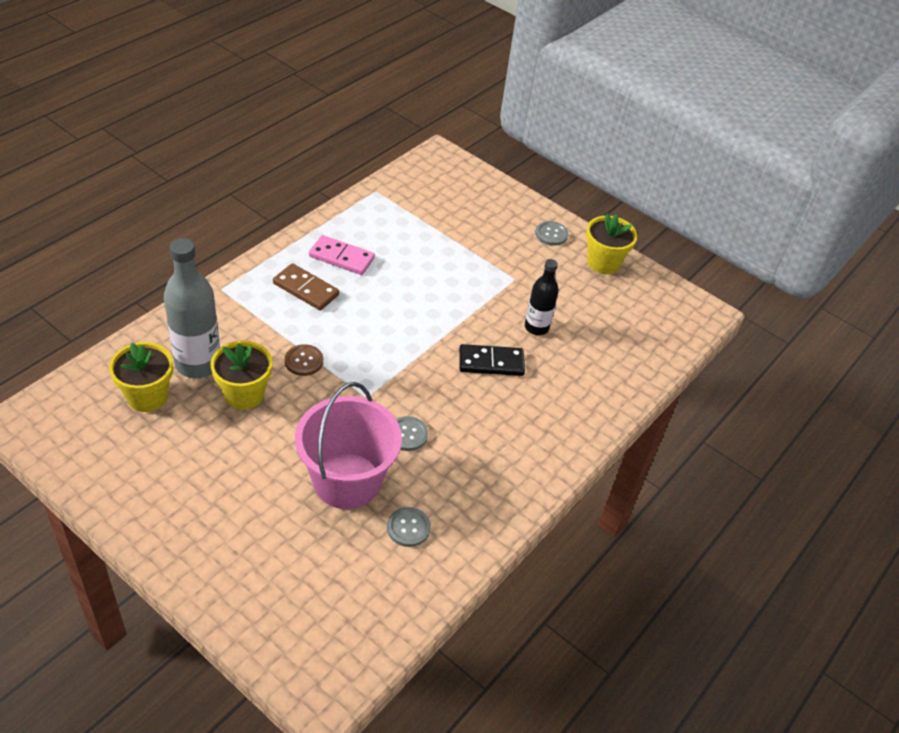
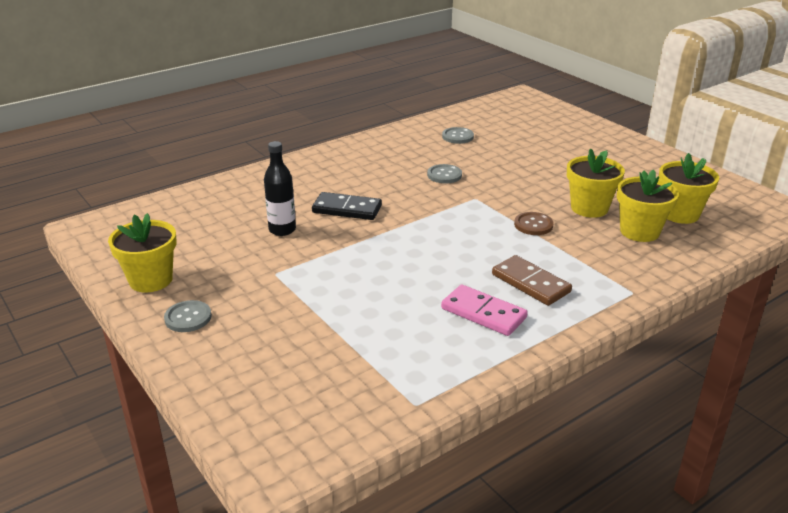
camera: 160 degrees left, 15 degrees down
(198, 363) = (639, 231): grey bottle -> yellow flower pot
(347, 481) = (499, 158): pink bucket -> none

